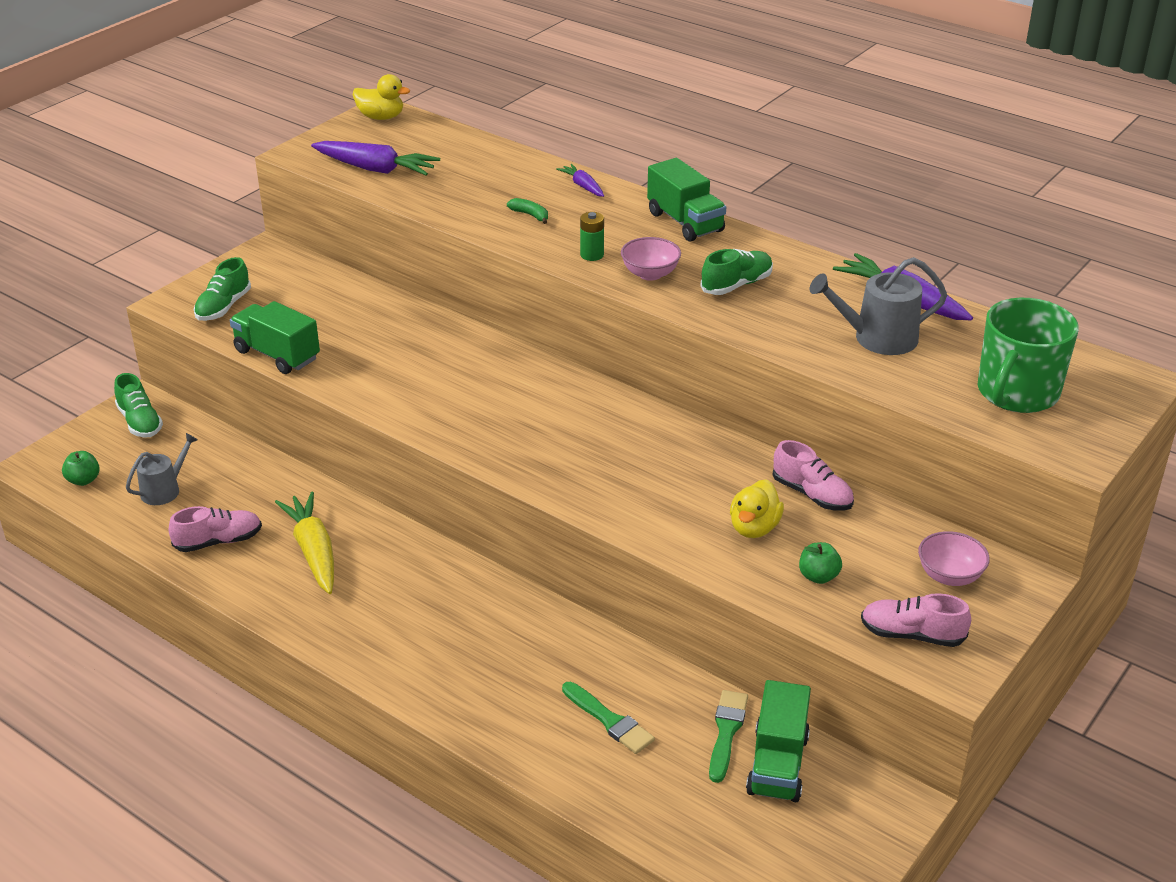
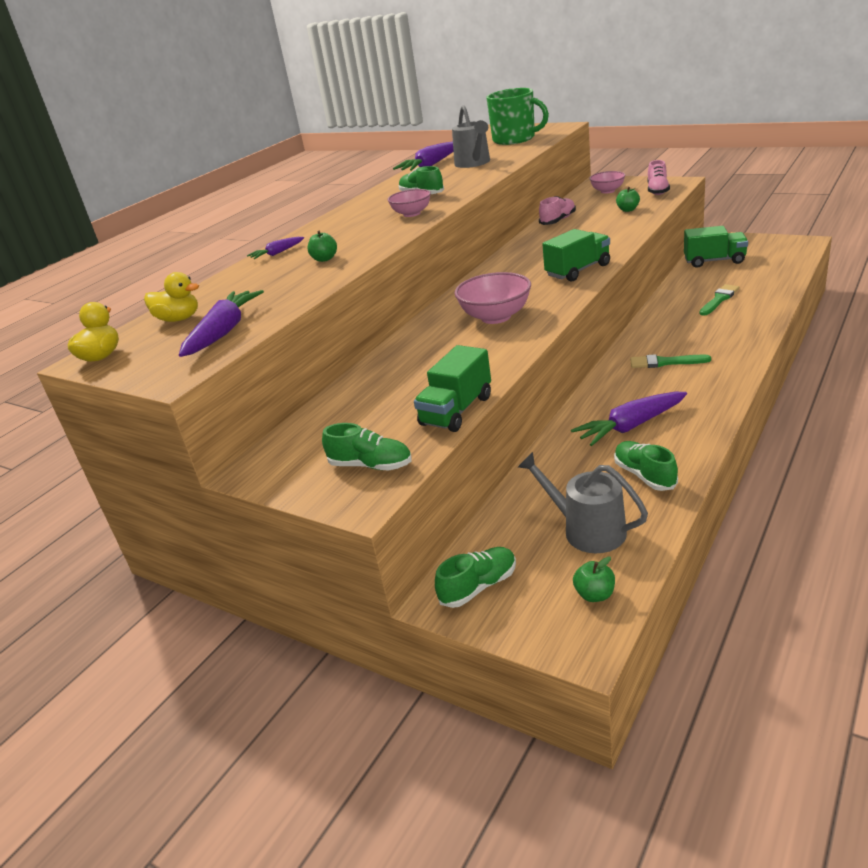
camera: 90 degrees left, 5 degrees down
(164, 490) = (587, 530): grey watering can -> grey watering can, size x1.50
(218, 541) = (644, 475): pink shoe -> green shoe
(313, 551) = (631, 426): yellow carrot -> purple carrot
(475, 397) = (495, 317): none -> pink bowl
(530, 215) = (324, 259): green banana -> green apple
(592, 255) = (387, 231): green battery -> none
(685, 222) = (338, 218): green truck -> green truck (578, 271)
(726, 732) = (702, 274): green brush -> green brush (665, 362)
(754, 528) = (596, 226): yellow duck -> yellow duck (178, 319)

